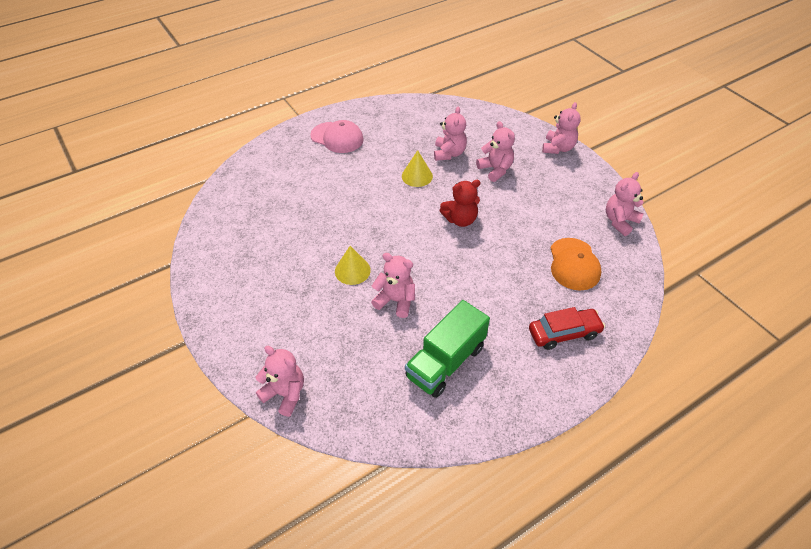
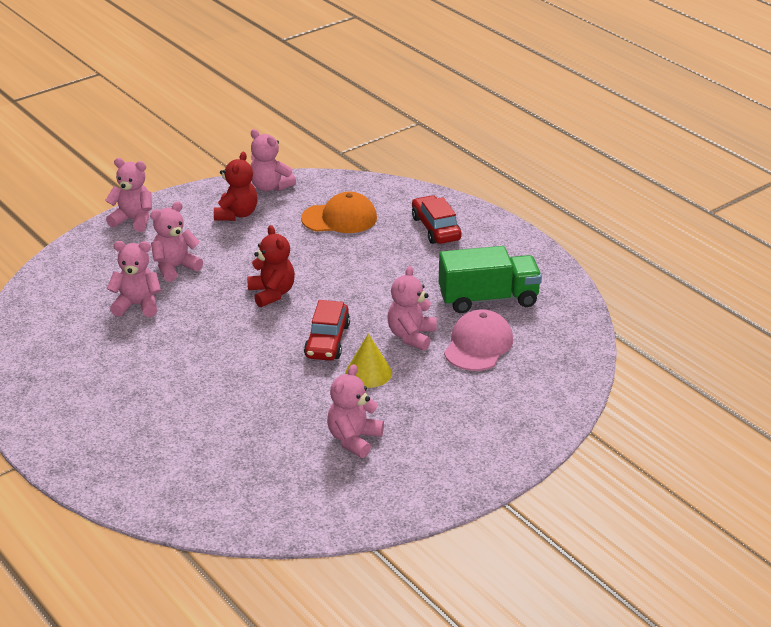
camera: 95 degrees left, 15 degrees down
(285, 394) = (557, 404): pink teddy bear -> pink teddy bear (354, 439)
(337, 137) = (88, 413): pink cap -> pink cap (478, 345)
(396, 248) = (327, 341): none -> red car
(417, 176) = (185, 331): yellow cone -> none
(445, 362) = (488, 299): green truck -> green truck turned 45 degrees counterclockwise
(573, 201) = (236, 214): none -> red teddy bear

